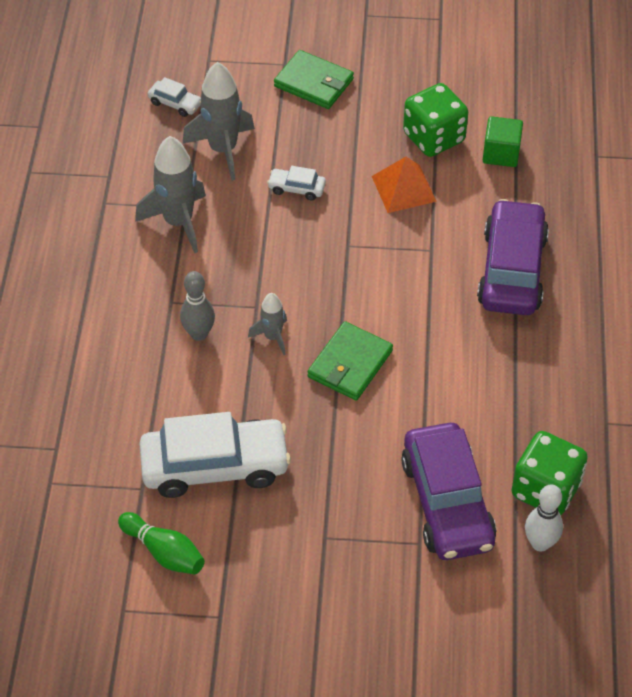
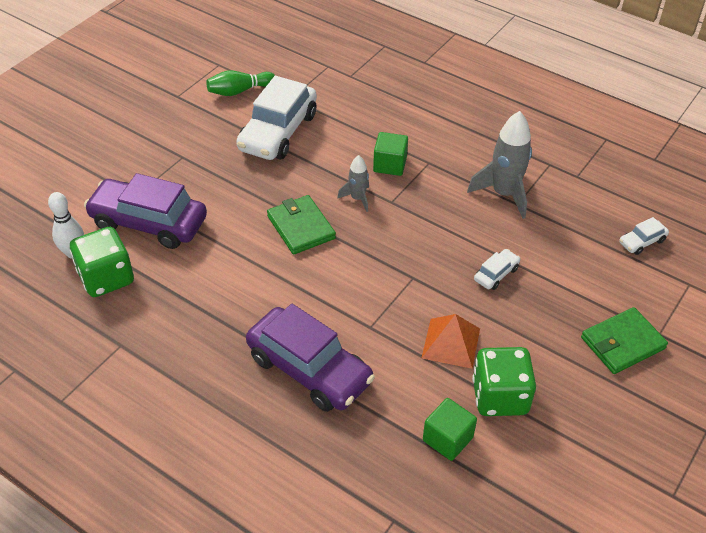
camera: 120 degrees right, 5 degrees down
(199, 334) = (390, 165): grey bowling pin -> green cube
(223, 150) = (569, 248): grey rocket -> none

